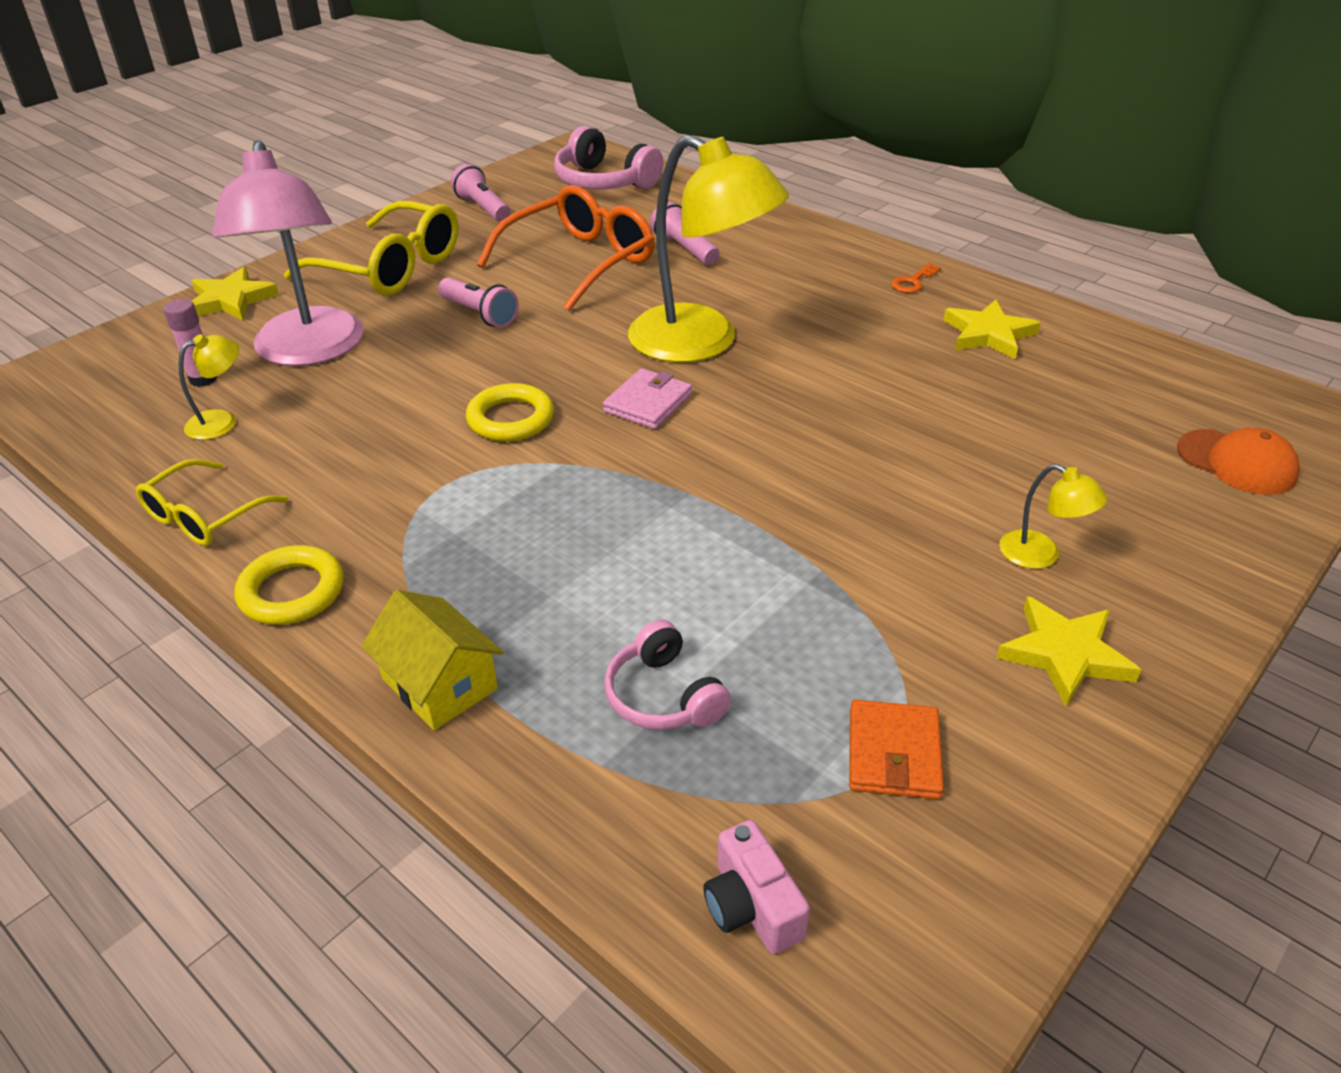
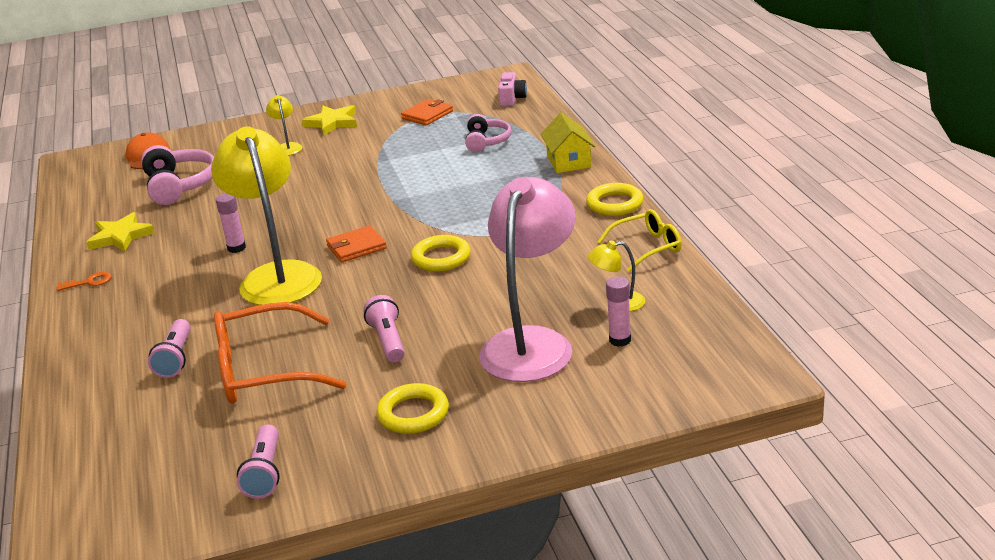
camera: 145 degrees left, 10 degrees down
(231, 300) = (569, 418): yellow star -> none
(391, 268) = (413, 414): yellow glasses -> yellow ring
(604, 182) = (117, 474): pink headphones -> pink headphones (179, 186)
(648, 403) = (356, 247): pink wallet -> orange wallet
(809, 360) = (236, 248): none -> pink glue stick

